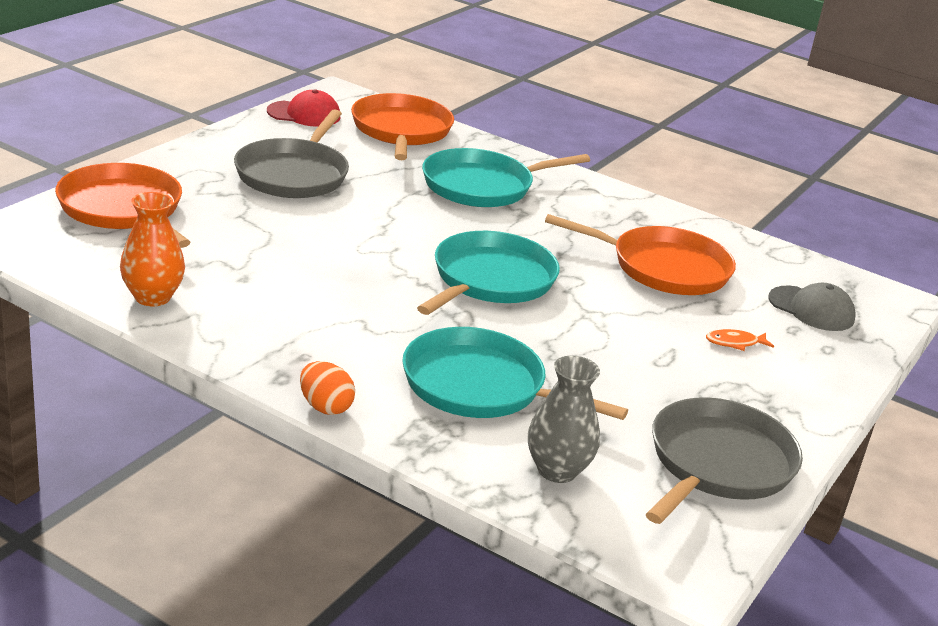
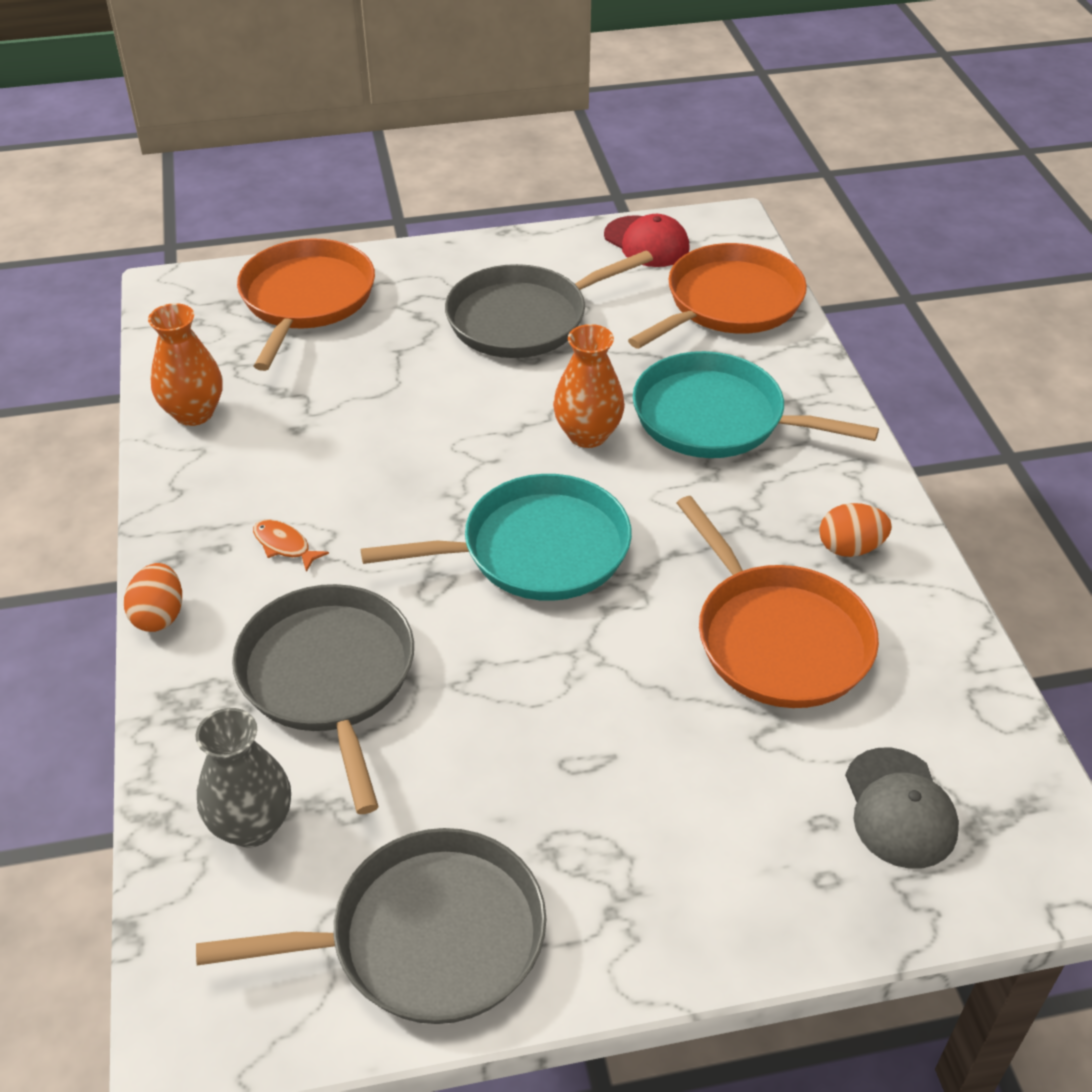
camera: 50 degrees right, 15 degrees up
(428, 217) = (588, 435): none -> orange vase
(480, 386) = (329, 677): turquoise pan -> grey pan
(634, 218) = (850, 548): none -> orange egg
(735, 343) = (706, 794): orange fish -> orange fish (284, 545)

